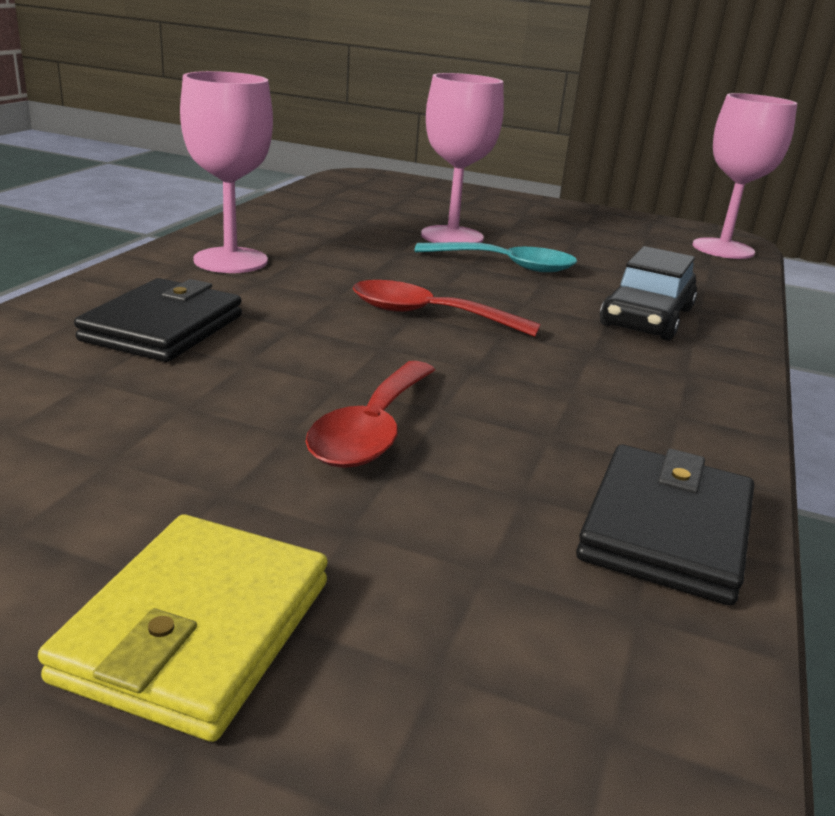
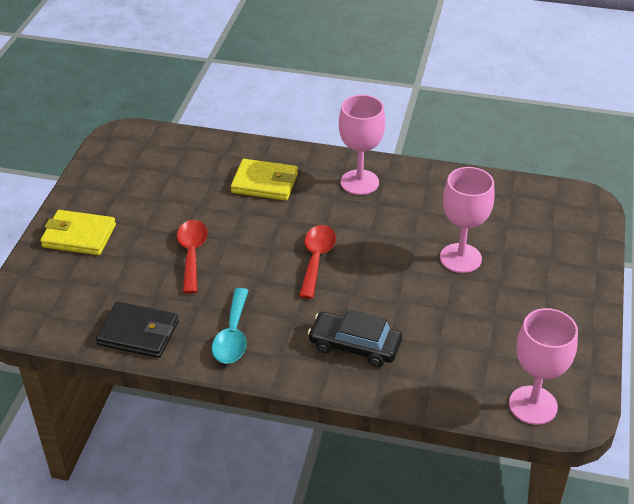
camera: 85 degrees right, 15 degrees up
(163, 328) = (265, 183): black wallet -> yellow wallet
(371, 430) = (192, 254): red spoon -> red spoon turned 75 degrees clockwise
(506, 265) = (415, 285): turquoise spoon -> turquoise spoon (232, 335)

